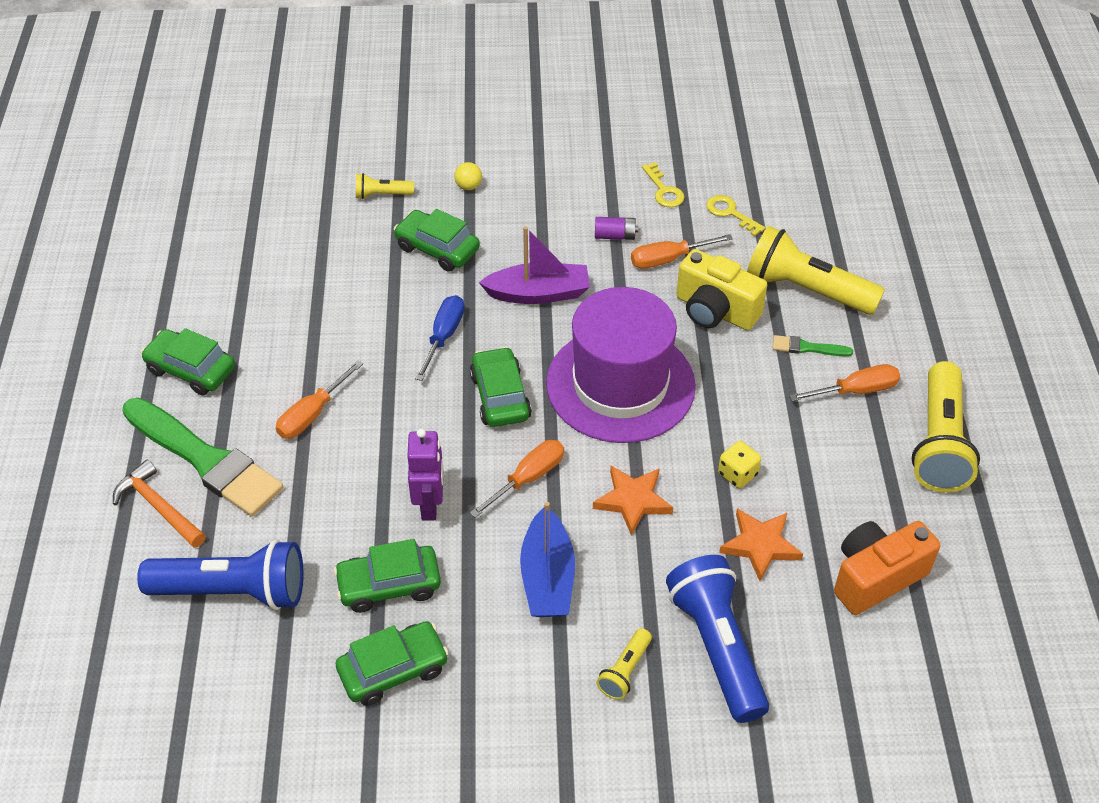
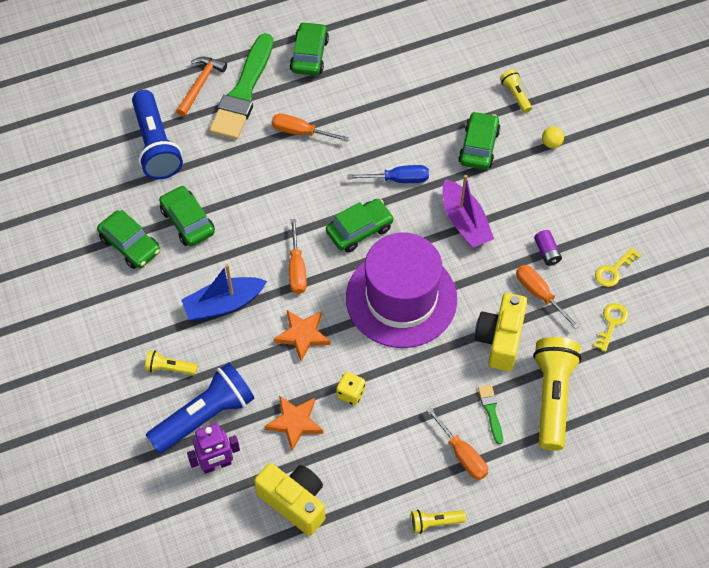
camera: 70 degrees right, 10 degrees up
(430, 505) = (255, 221): purple robot -> purple robot (216, 465)
(528, 479) = (297, 268): orange screwdriver -> orange screwdriver turned 60 degrees clockwise
(876, 577) = (294, 502): orange camera -> yellow camera
(939, 442) = (435, 523): yellow flashlight -> yellow flashlight, size x0.47

